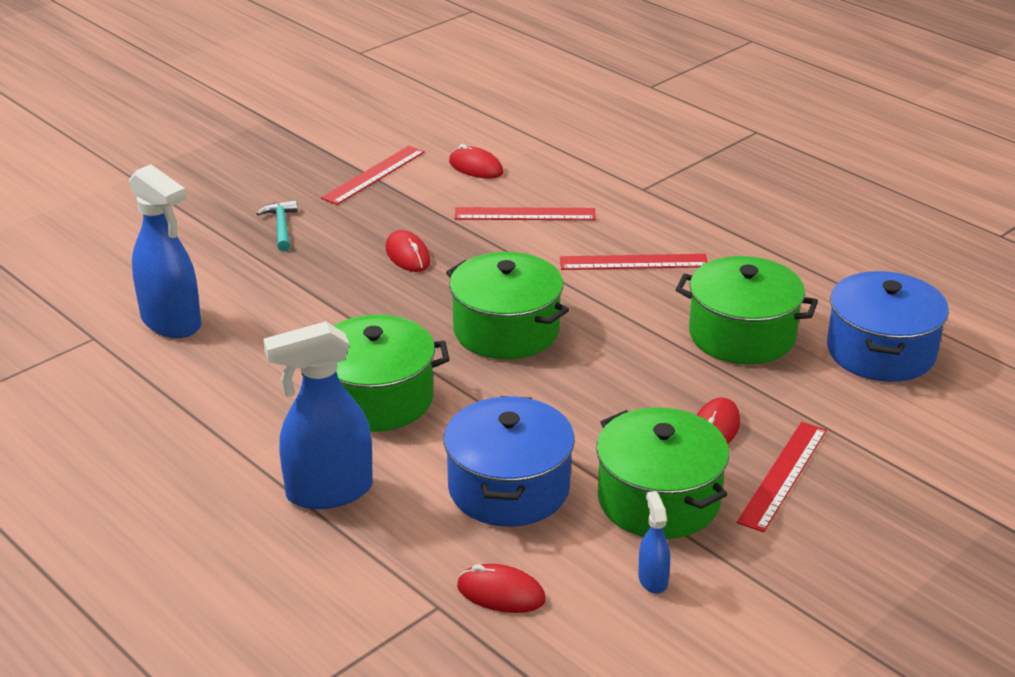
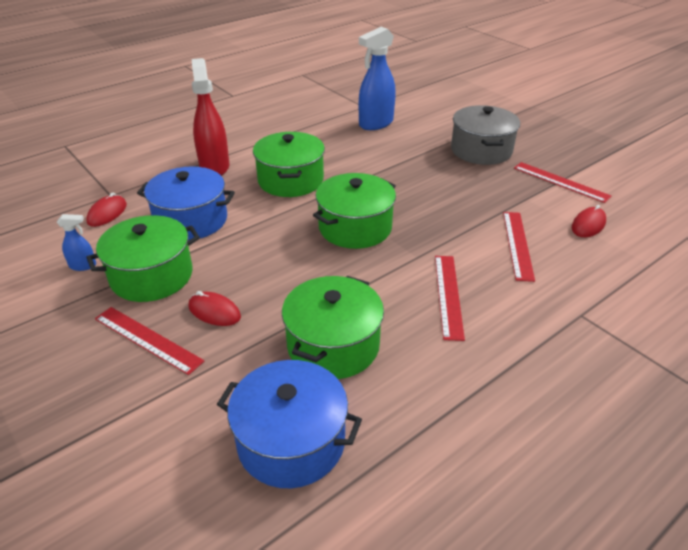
camera: 95 degrees right, 5 degrees up
(281, 227) = (481, 150): turquoise hammer -> grey pot
(328, 492) = (214, 166): blue spray bottle -> red spray bottle
(408, 255) = (450, 193): red mouse -> none

